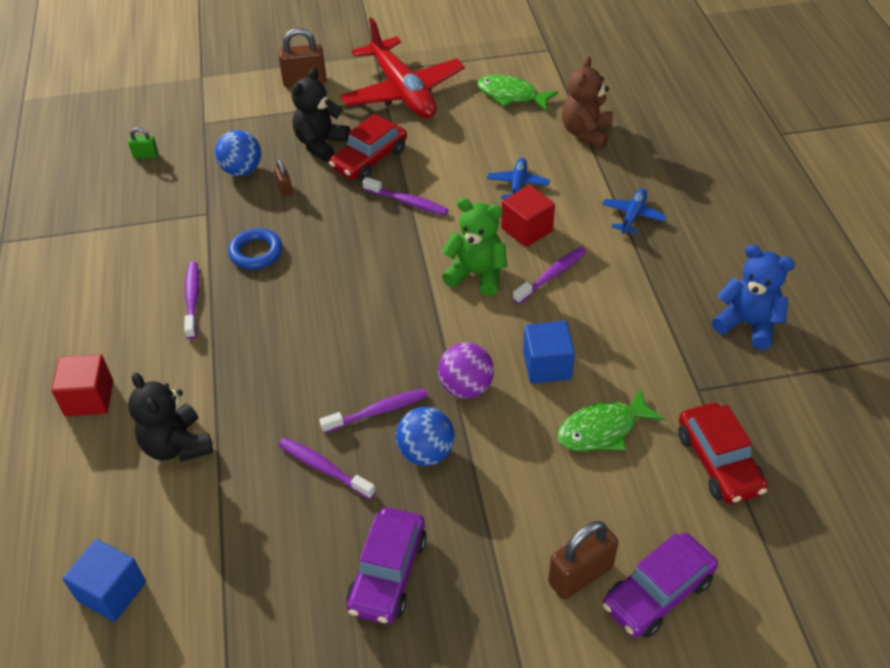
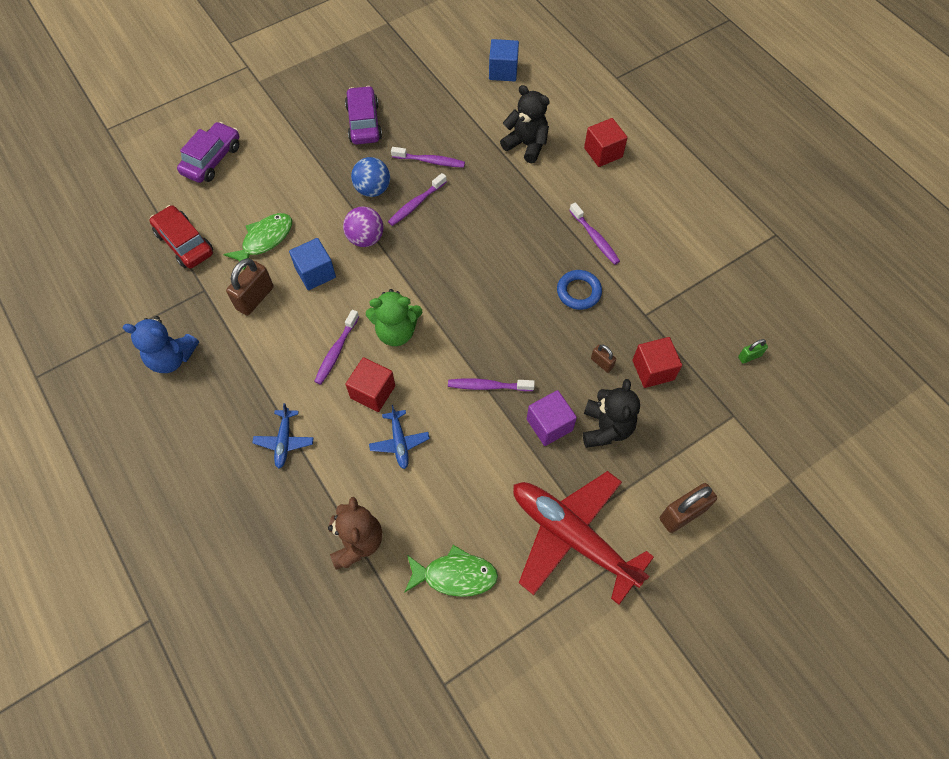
camera: 155 degrees right, 15 degrees up
(242, 170) = (653, 370): blue ball -> red cube
(369, 159) = (549, 425): red car -> purple cube
(580, 575) = (257, 154): brown padlock -> brown padlock (255, 298)

